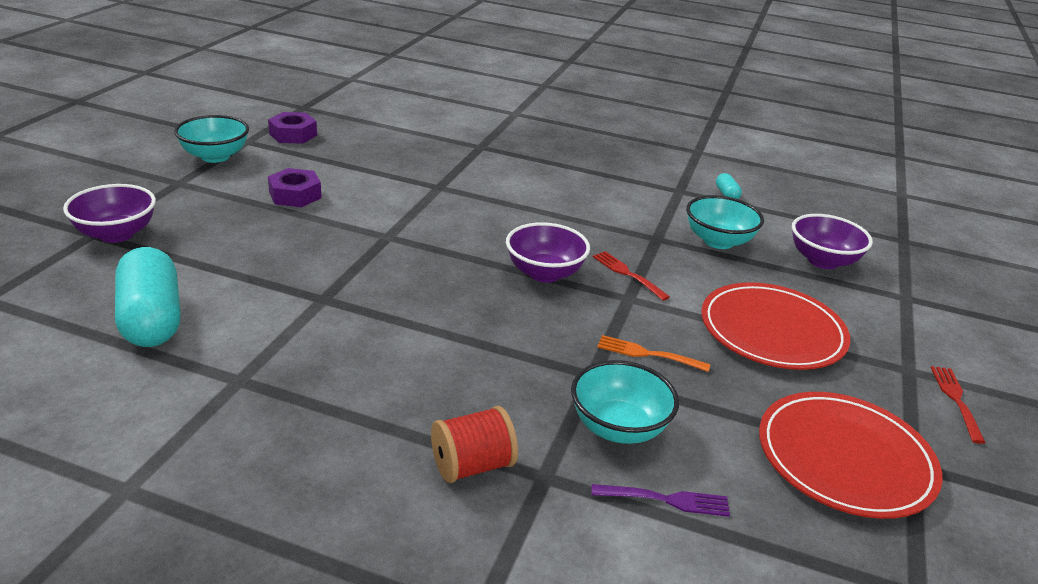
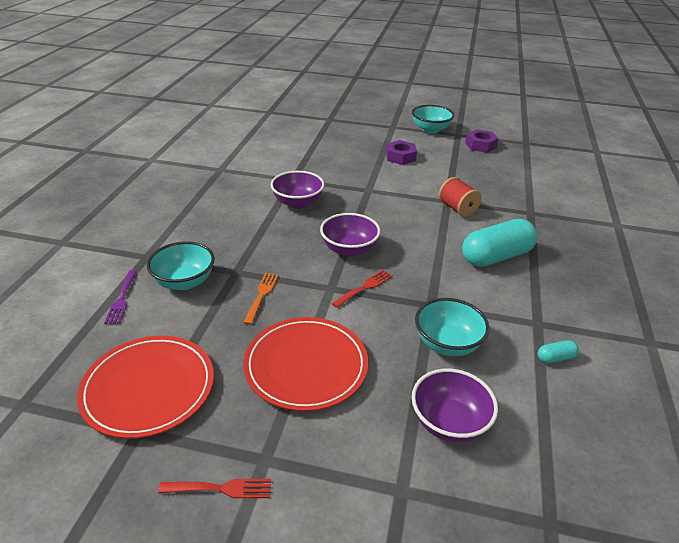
camera: 85 degrees right, 5 degrees up
(116, 234) = (332, 123): purple bowl -> purple bowl (297, 203)
(151, 319) = (263, 143): turquoise capsule -> turquoise capsule (496, 257)
(472, 466) = (156, 234): red spool -> red spool (457, 208)

